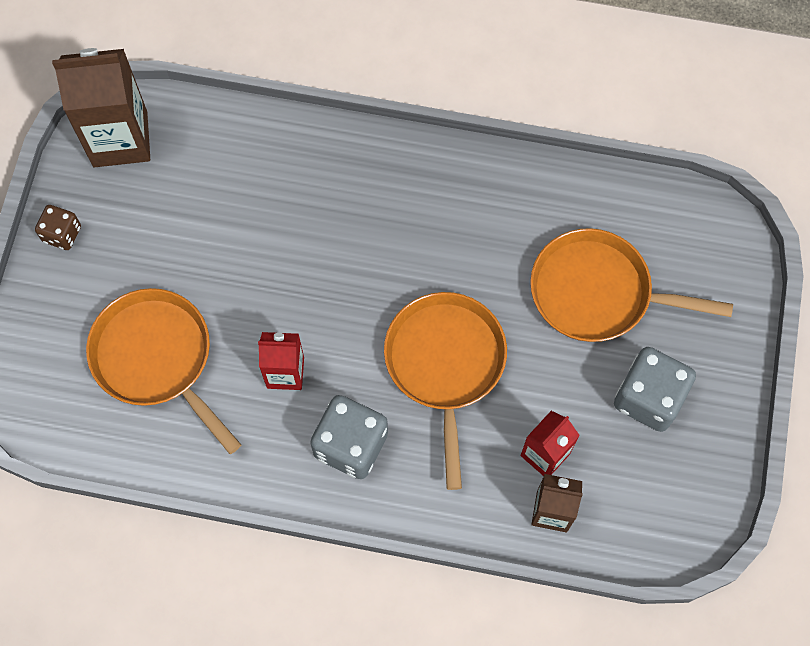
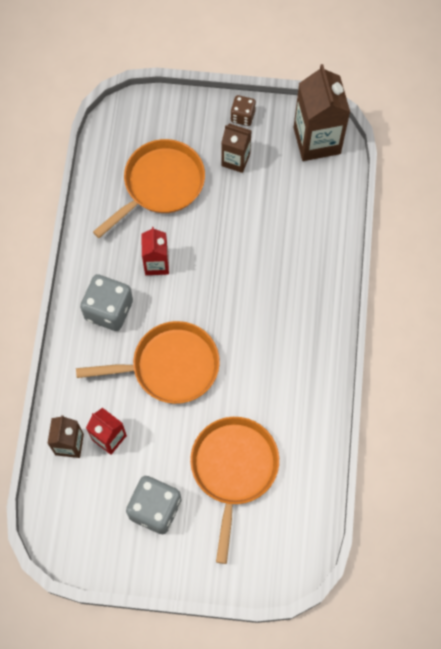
camera: 85 degrees right, 0 degrees up
(133, 250) = (235, 160): none -> brown carton

